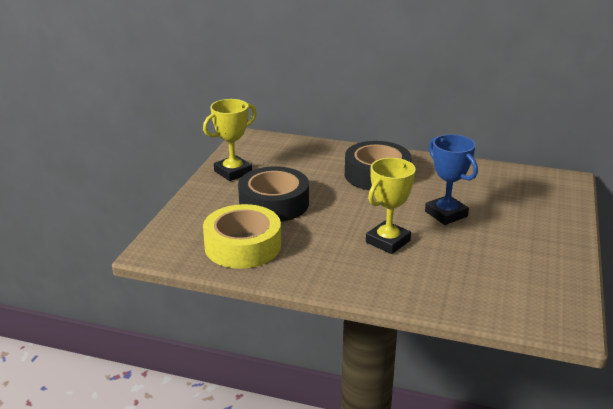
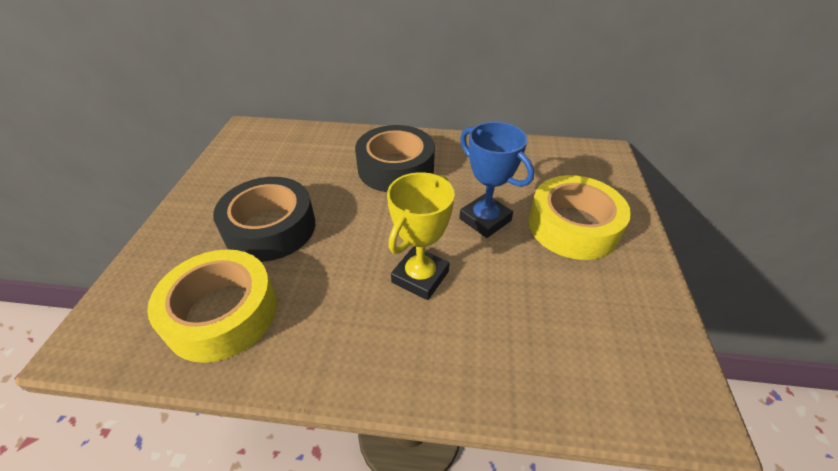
camera: 10 degrees left, 15 degrees up
(233, 172) = (221, 182): yellow trophy -> none
(518, 224) = (573, 226): none -> yellow tape

